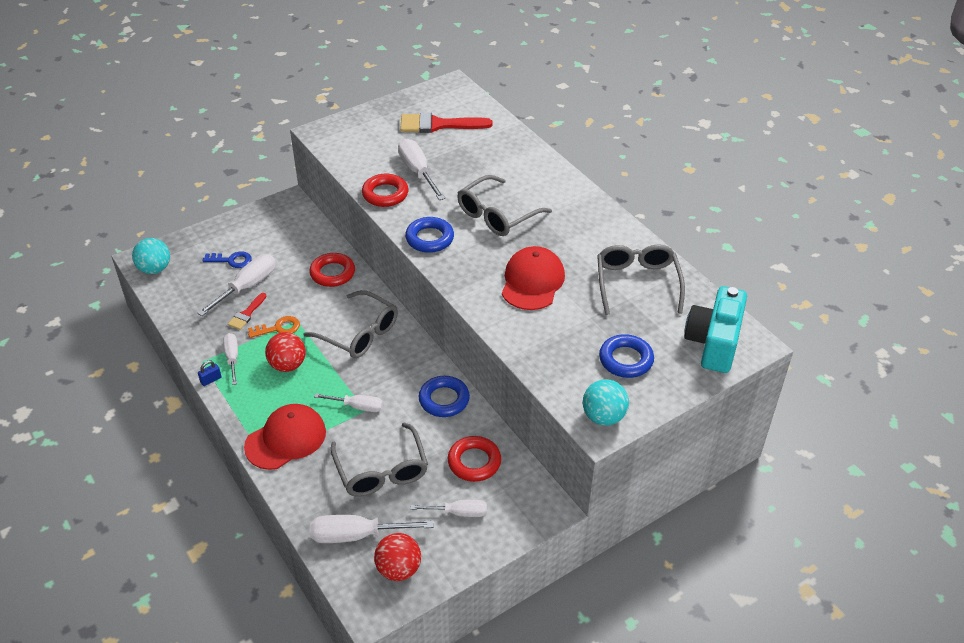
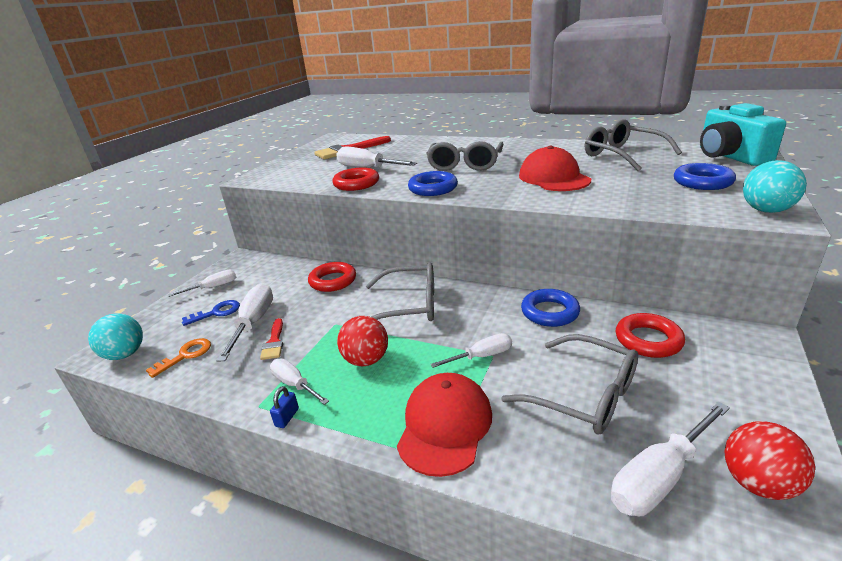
camera: 30 degrees left, 15 degrees down
(278, 328) = (322, 337): orange key -> orange key (185, 355)
(458, 513) = (708, 387): white screwdriver -> white screwdriver (213, 287)

